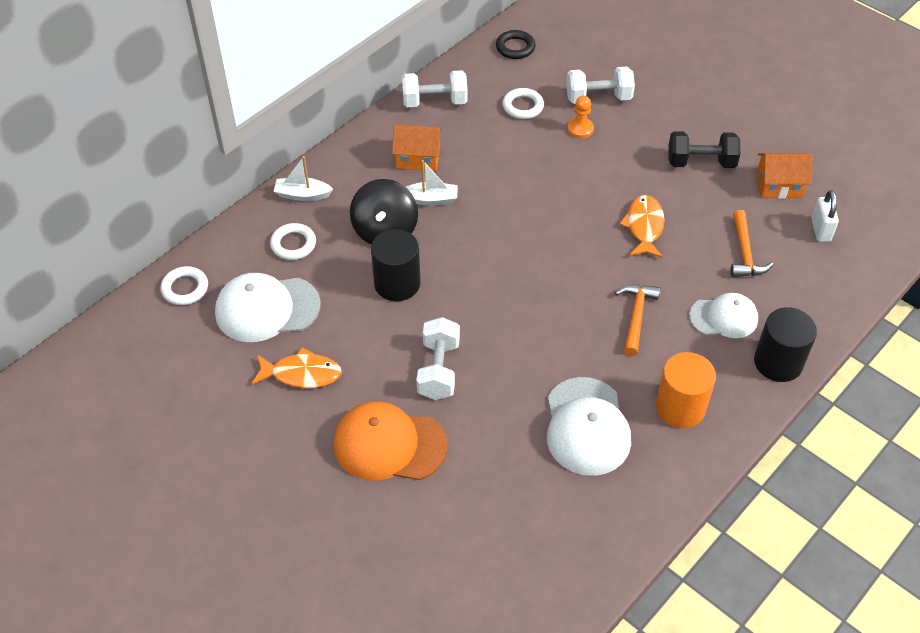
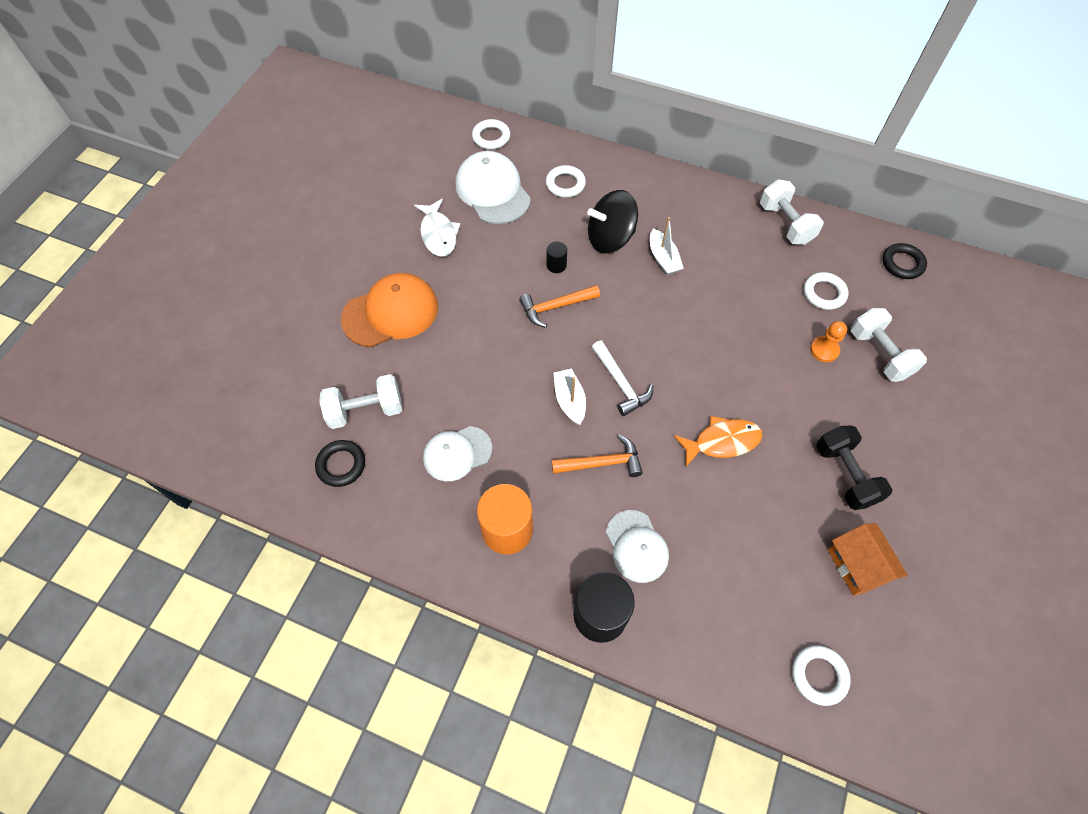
camera: 70 degrees right, 10 degrees up
(302, 195) = (621, 171): white boat -> white boat (569, 400)
(302, 374) = (438, 234): orange fish -> white fish
(389, 445) = (390, 313): orange cap -> orange cap turned 75 degrees clockwise
(397, 283) = (556, 265): black cylinder -> black cylinder, size x0.48
(418, 158) = (707, 234): orange house -> none
(438, 370) = (477, 323): white dumbbell -> white dumbbell (366, 410)
(558, 276) = (621, 383): none -> white hammer
(564, 532) = (341, 465): none -> black ring
(586, 426) = (457, 453): white cap -> white cap, size x0.65
(745, 253) = (736, 549): orange hammer -> orange hammer (555, 307)
(820, 230) = (813, 626): white padlock -> none
(858, 241) = (819, 675): none -> white ring

